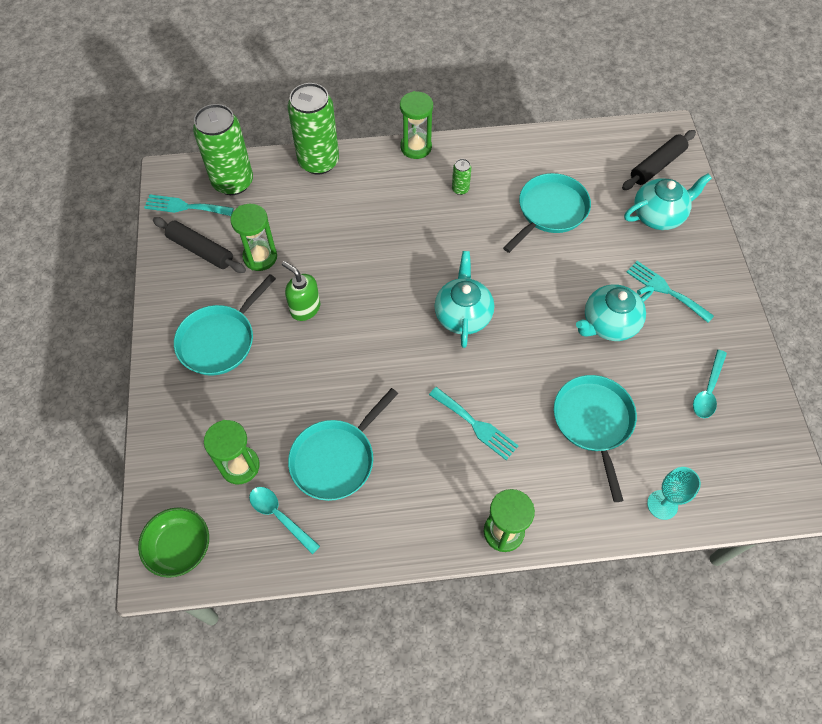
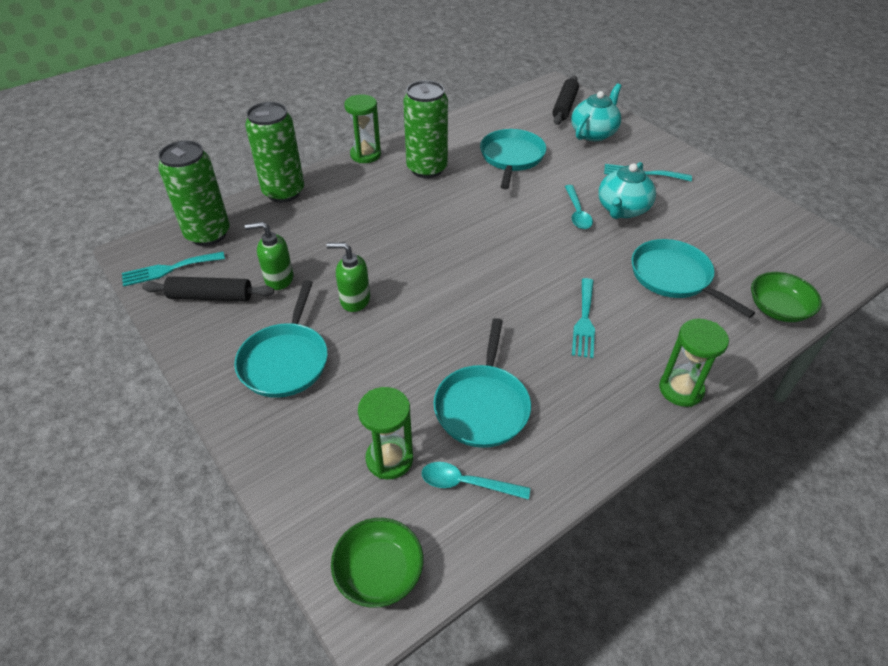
camera: 30 degrees left, 15 degrees down
(260, 257) = (279, 279): green hourglass -> green soap dispenser
(460, 189) = (427, 168): green can -> green can, size x2.41
(463, 314) = (503, 248): turquoise teapot -> none
(476, 425) = (584, 321): turquoise fork -> turquoise fork turned 90 degrees clockwise
(662, 504) = (778, 309): turquoise goblet -> green bowl
(708, 390) = (732, 221): turquoise spoon -> turquoise spoon (577, 213)

